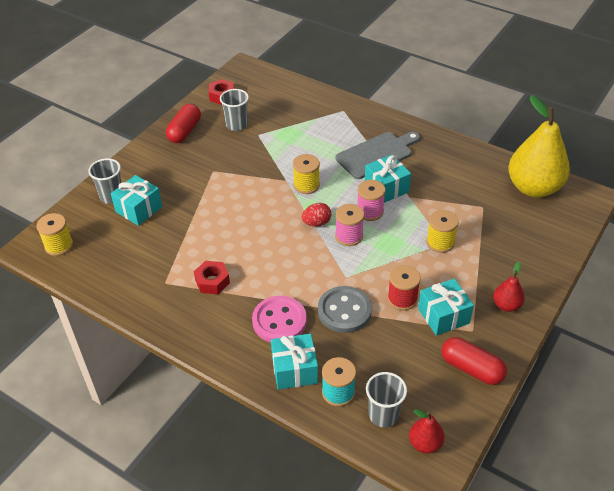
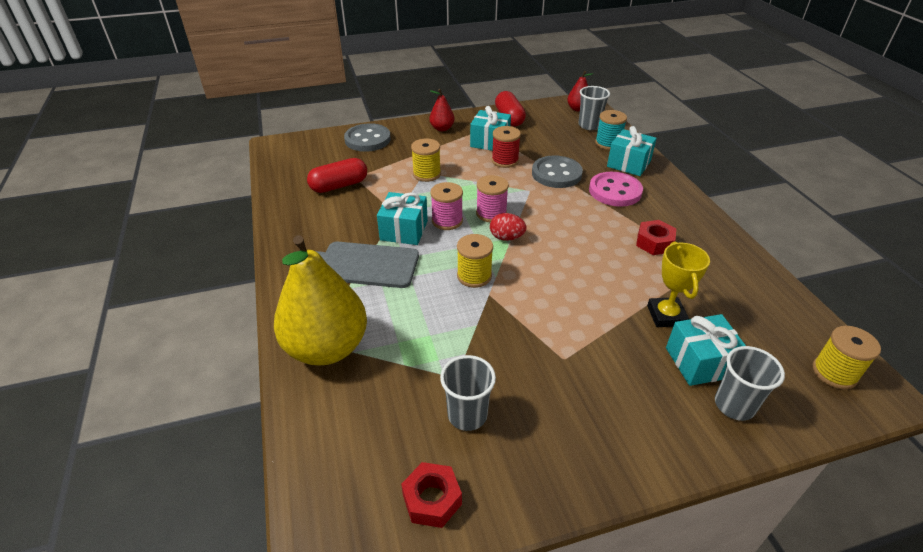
camera: 140 degrees left, 5 degrees down
(172, 227) = (666, 315): none -> yellow trophy
(184, 131) = (555, 459): red capsule -> red capsule (339, 186)
(533, 188) = (296, 168): yellow pear -> yellow pear (327, 348)
(539, 248) = (367, 139): none -> grey button

